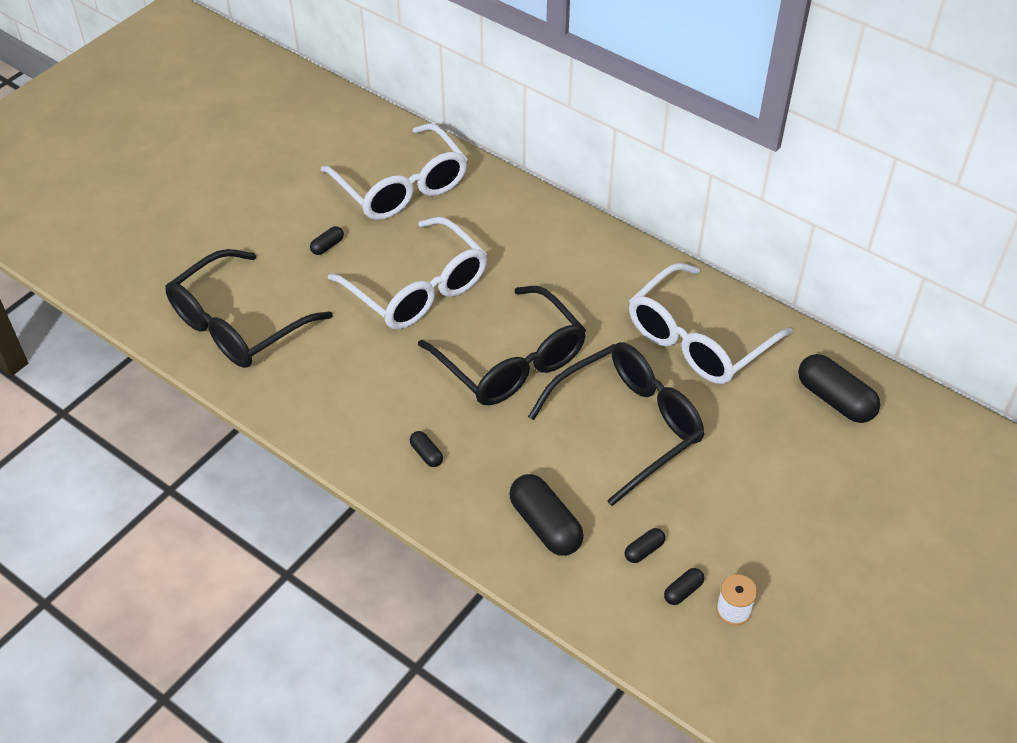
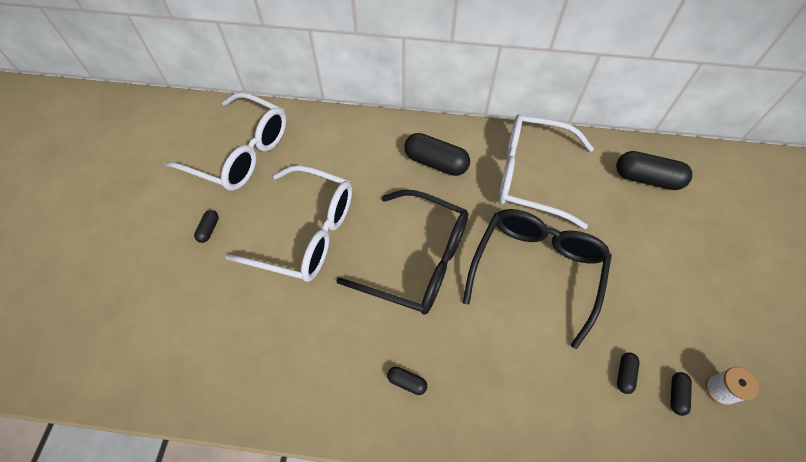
camera: 30 degrees left, 10 degrees up
(238, 324) = (169, 342): black glasses -> none
(545, 525) = (541, 395): black capsule -> black capsule (436, 163)
(698, 339) = (531, 176): white glasses -> white glasses turned 90 degrees clockwise

